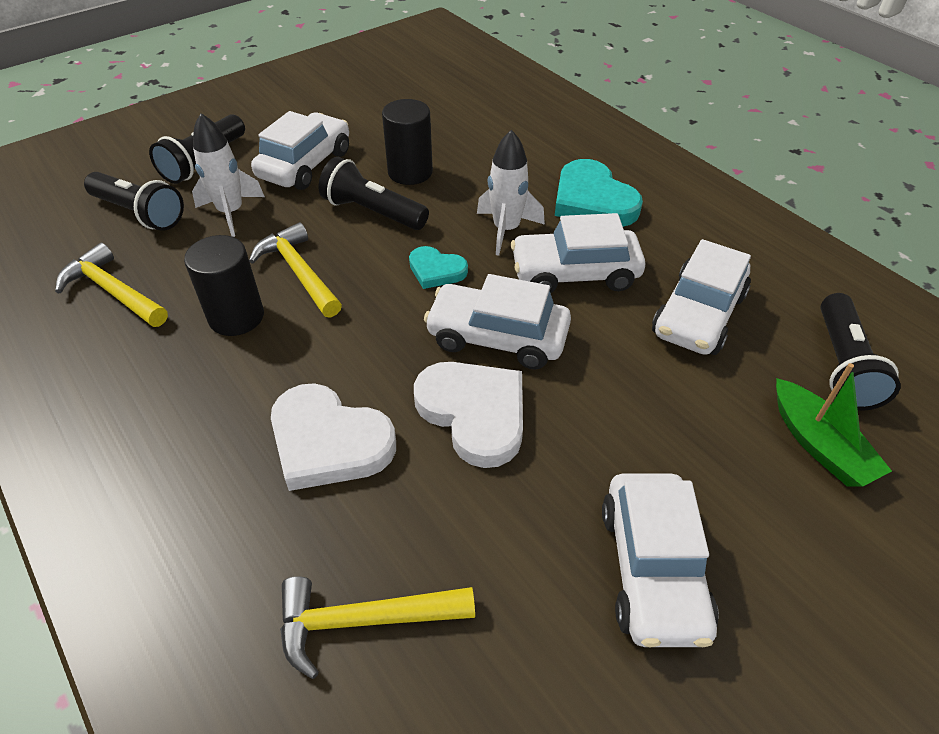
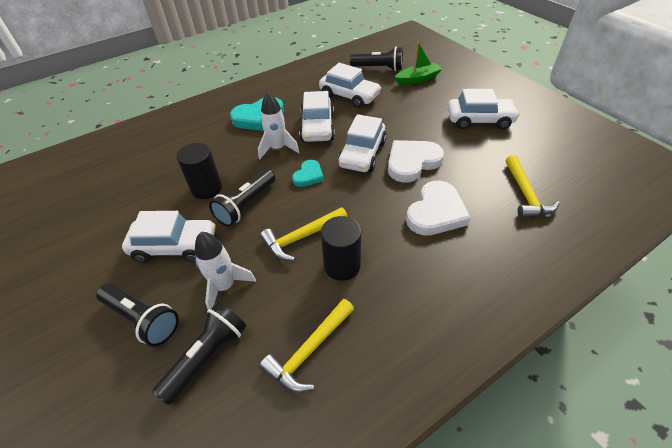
camera: 85 degrees left, 0 degrees up
(305, 164) = (175, 246): white car -> white car turned 150 degrees clockwise

